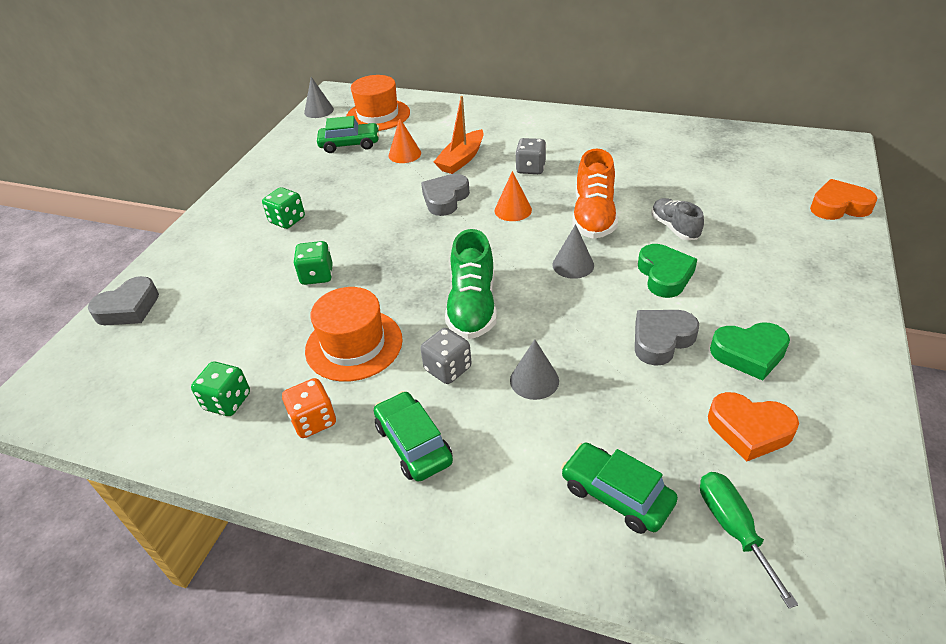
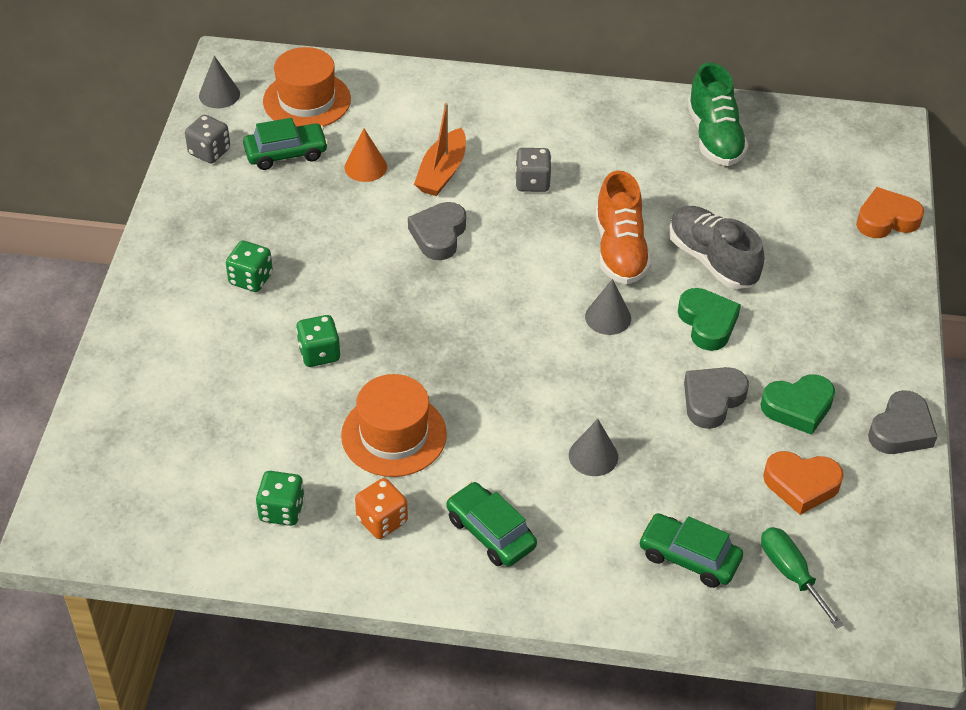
camera: 15 degrees left, 5 degrees up
(129, 308) = (110, 413): grey heart -> grey heart (901, 430)
(448, 369) = (502, 452): grey dice -> grey dice (209, 152)
(472, 306) = (509, 378): green shoe -> green shoe (714, 137)
(513, 210) = (524, 246): orange cone -> none
(674, 228) = (712, 260): grey shoe -> grey shoe, size x1.59

